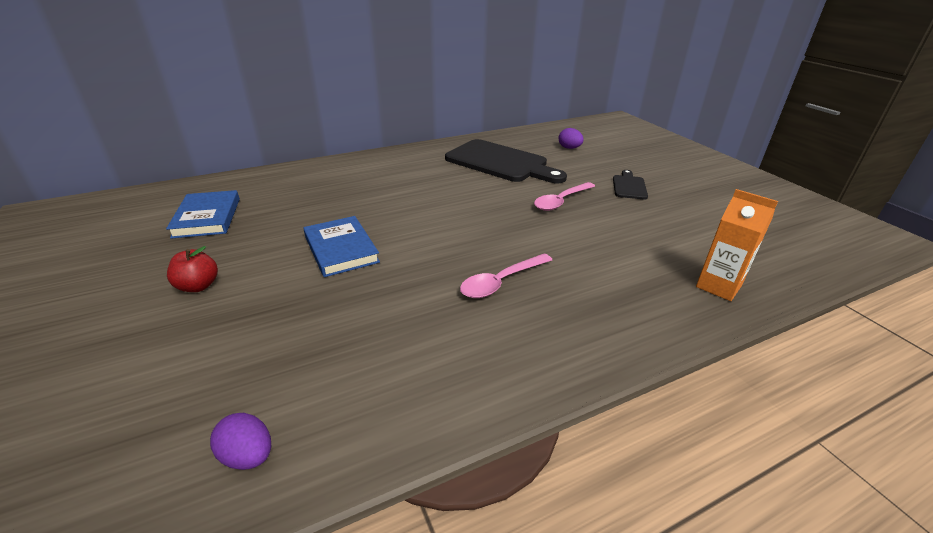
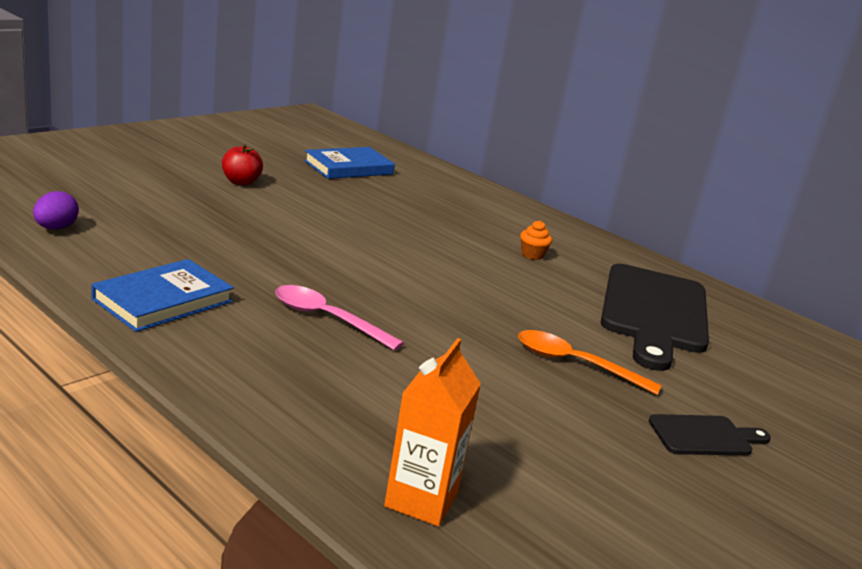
camera: 65 degrees right, 10 degrees down
(341, 249) = (335, 229): blue book -> blue book (163, 300)
(415, 178) = (532, 255): none -> orange cupcake
(561, 201) = (575, 364): pink spoon -> orange spoon
(569, 148) = (797, 377): purple egg -> none

